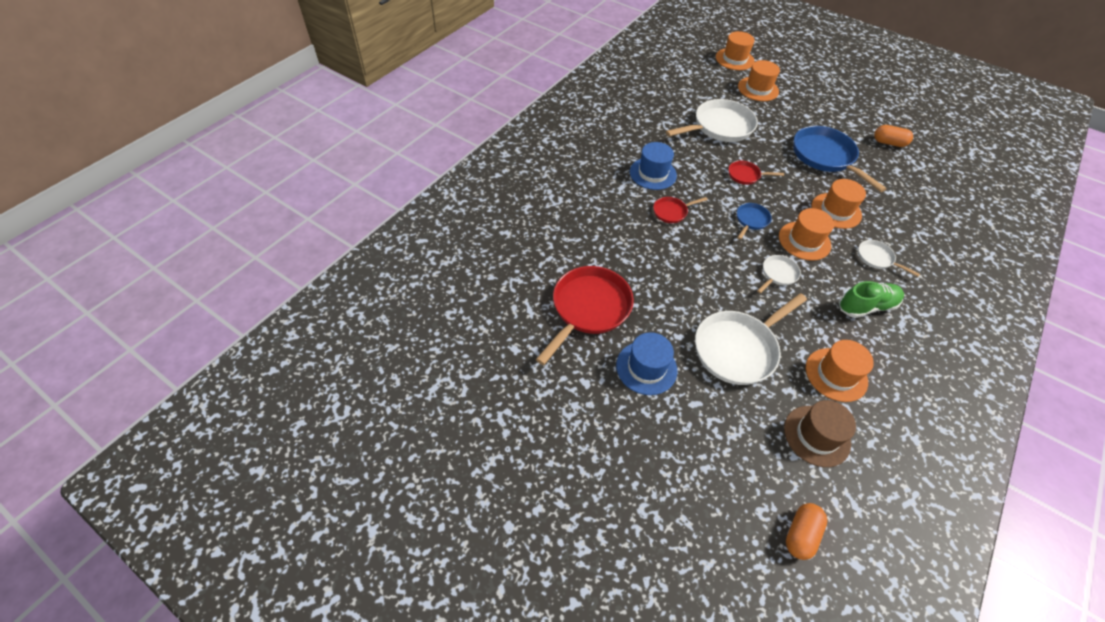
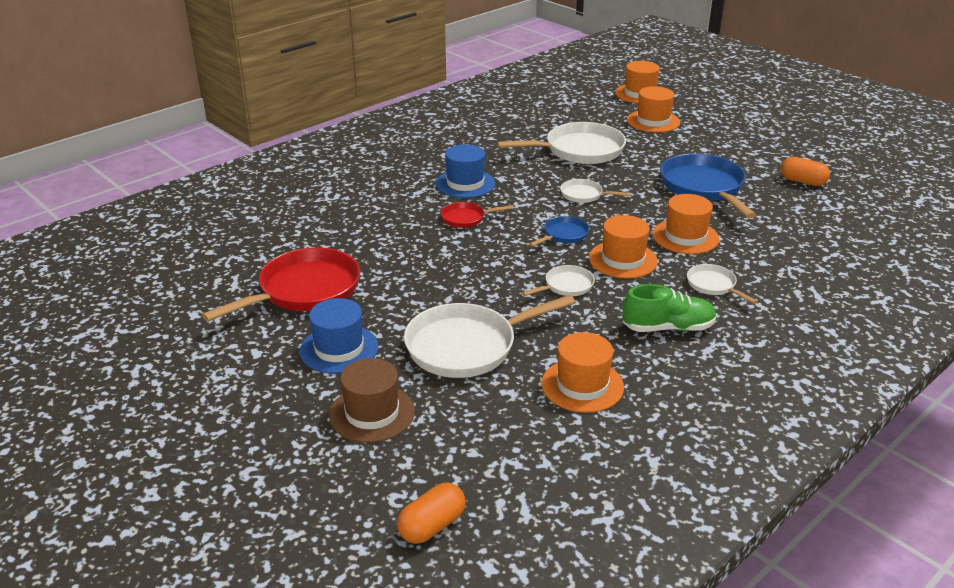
camera: 15 degrees right, 20 degrees down
(746, 175) = (584, 195): red pan -> white pan
(816, 435) = (517, 438): brown hat -> brown hat (372, 413)

